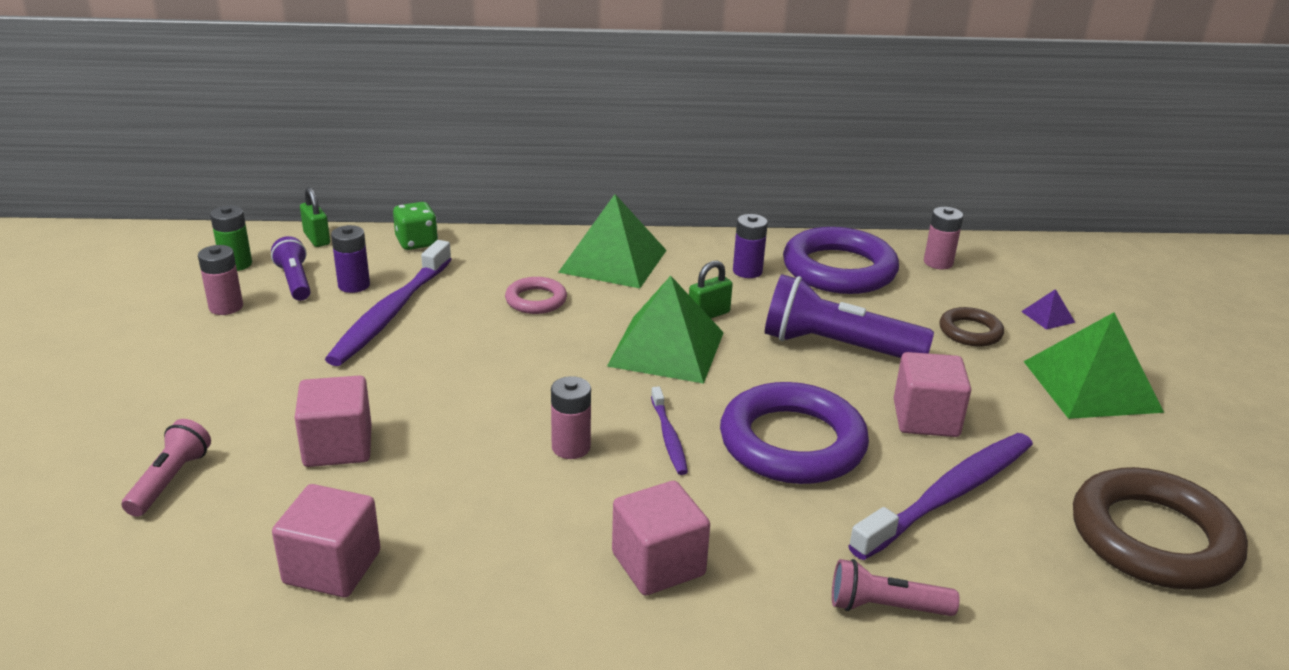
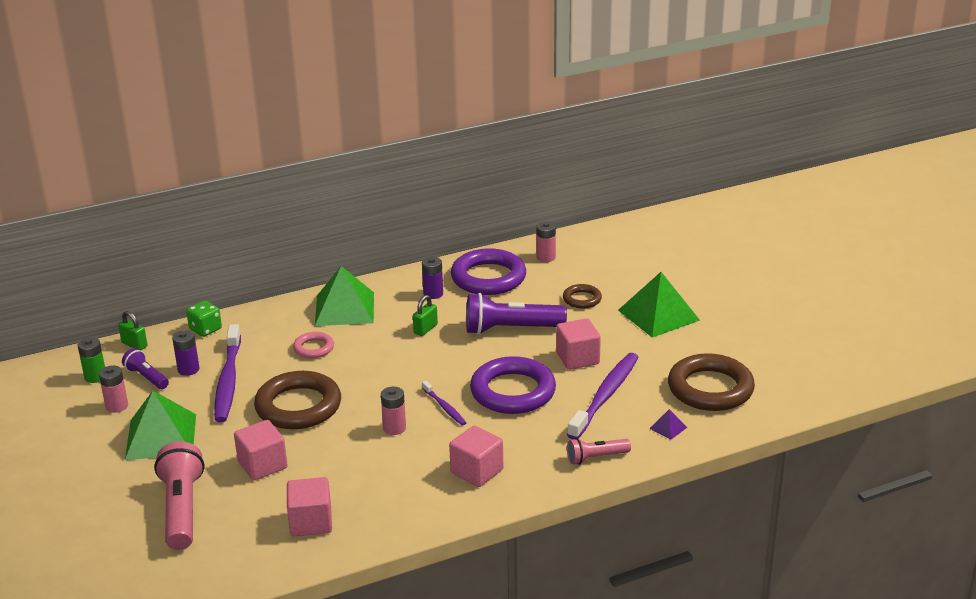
camera: 20 degrees left, 0 degrees up
(170, 480) = (182, 509): pink flashlight -> pink flashlight, size x1.81
(456, 374) = (298, 406): none -> brown ring
(667, 348) = (413, 357): green pyramid -> green pyramid (161, 436)
(1048, 317) = (622, 278): purple pyramid -> purple pyramid (668, 428)

